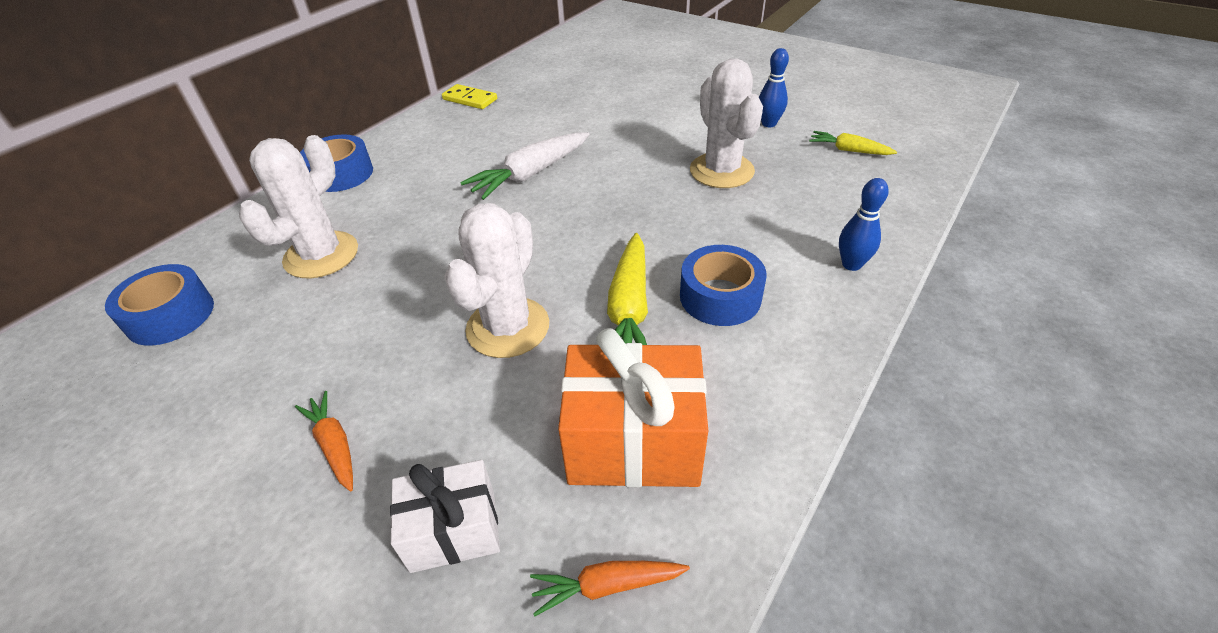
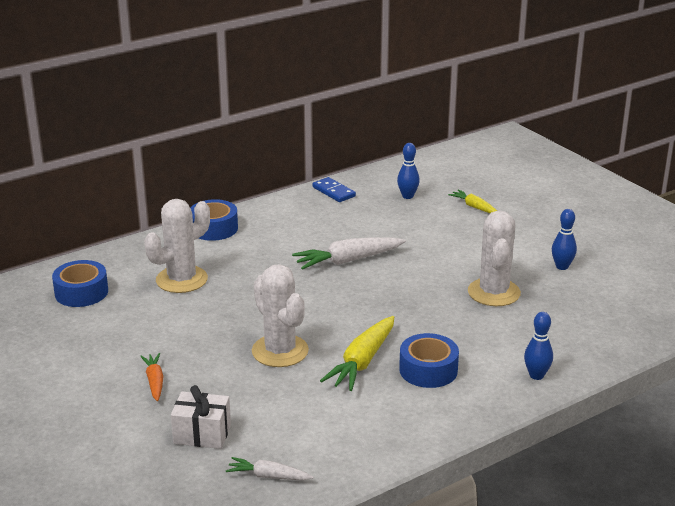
camera: 20 degrees right, 15 degrees down
(470, 99) = (333, 192): yellow domino -> blue domino
(508, 327) = (280, 351): white cactus -> white cactus turned 75 degrees counterclockwise
(555, 87) = (407, 196): none -> blue bowling pin
(608, 586) = (269, 476): orange carrot -> white carrot
(633, 442) = (320, 426): orange gift -> none
(849, 150) = (609, 302): yellow carrot -> yellow carrot (474, 207)

